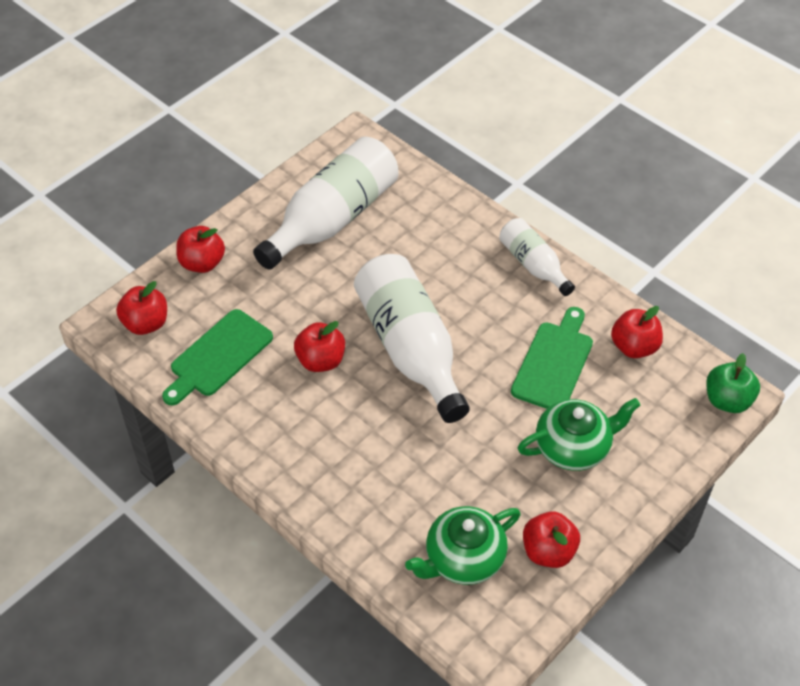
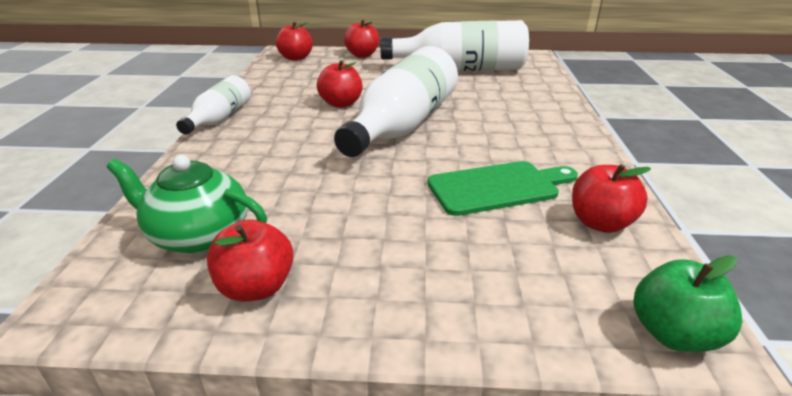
camera: 50 degrees right, 20 degrees down
(218, 356) = (299, 79): green cutting board -> none
(533, 265) = (572, 138): white bottle -> white bottle (219, 118)
(573, 447) = (419, 241): green teapot -> none

